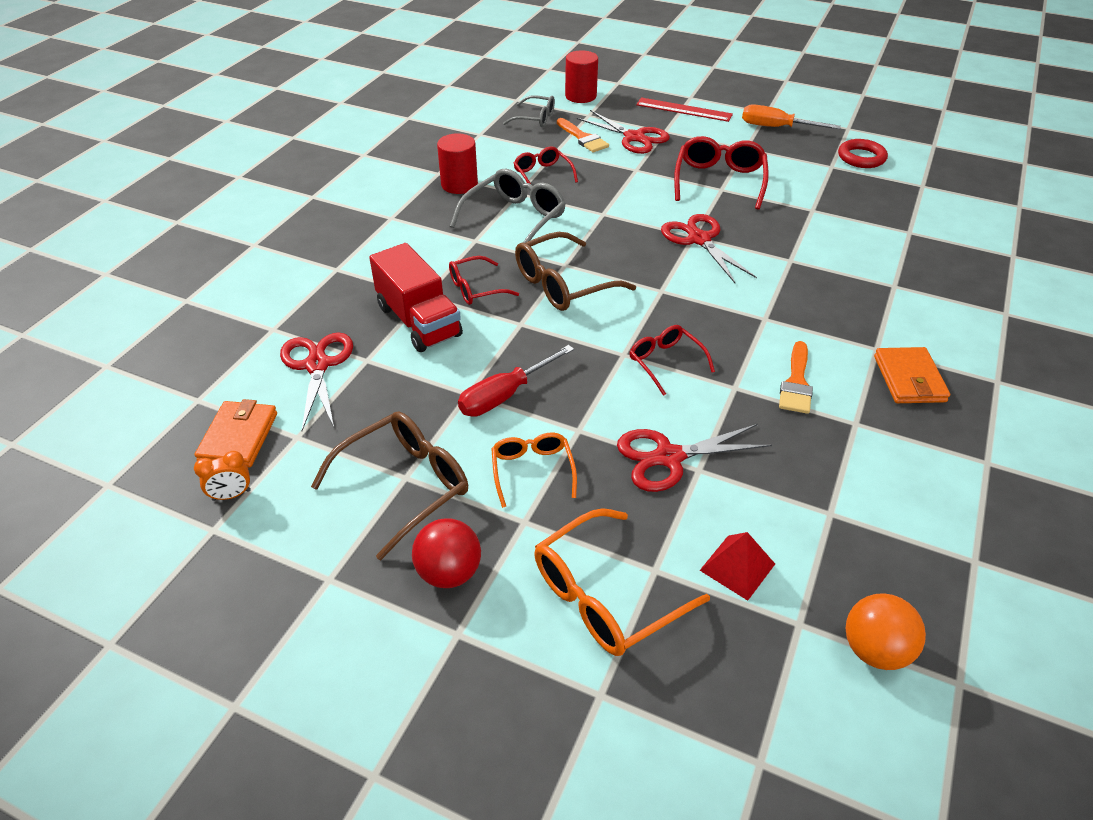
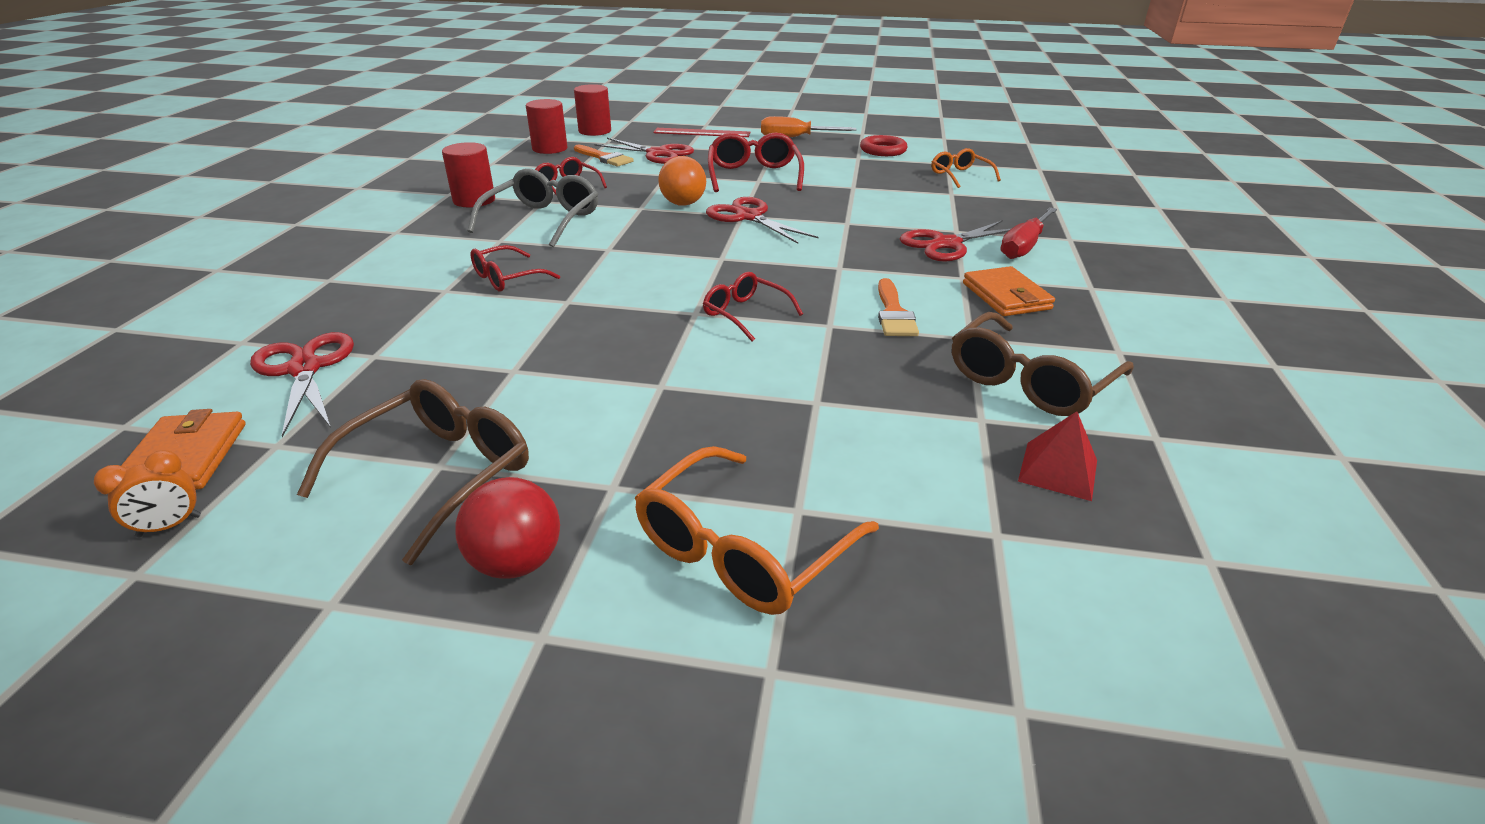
camera: 15 degrees left, 10 degrees down
(419, 321) = (439, 313): red truck -> none
(505, 395) = (560, 366): red screwdriver -> red screwdriver (1024, 246)
(532, 471) = (612, 433): orange glasses -> orange glasses (960, 176)
(534, 118) = (550, 148): grey glasses -> red cylinder
(564, 284) = (611, 264): brown glasses -> brown glasses (1030, 380)
(668, 457) = (777, 396): red scissors -> red scissors (946, 244)
(737, 567) = (898, 488): red pyramid -> red pyramid (1058, 470)
(874, 650) = (1097, 545): orange ball -> orange ball (683, 204)

